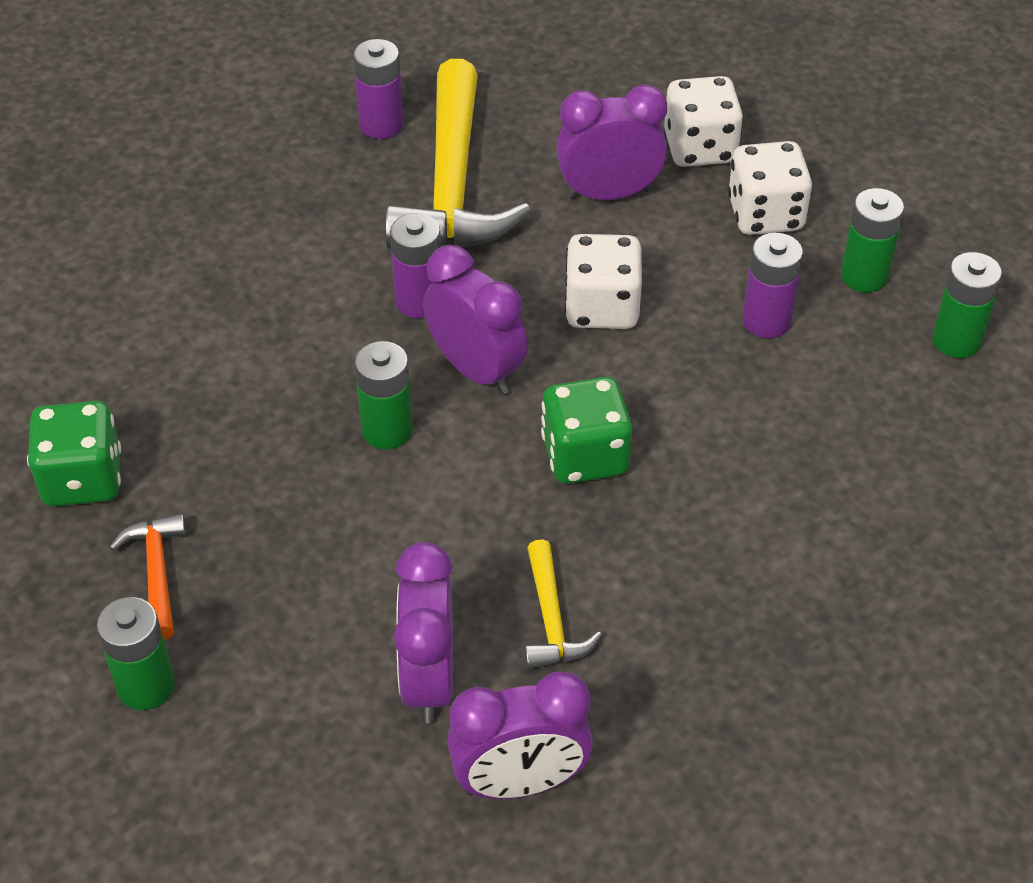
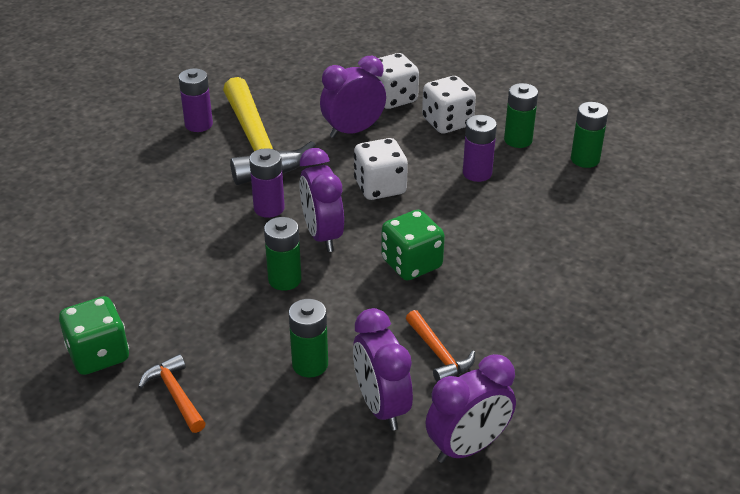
camera: 20 degrees left, 10 degrees down
(146, 686) = (200, 462): green battery -> green battery (310, 364)
(476, 370) = (322, 235): purple clock -> purple clock turned 135 degrees counterclockwise
(551, 619) = (438, 354): yellow hammer -> orange hammer

